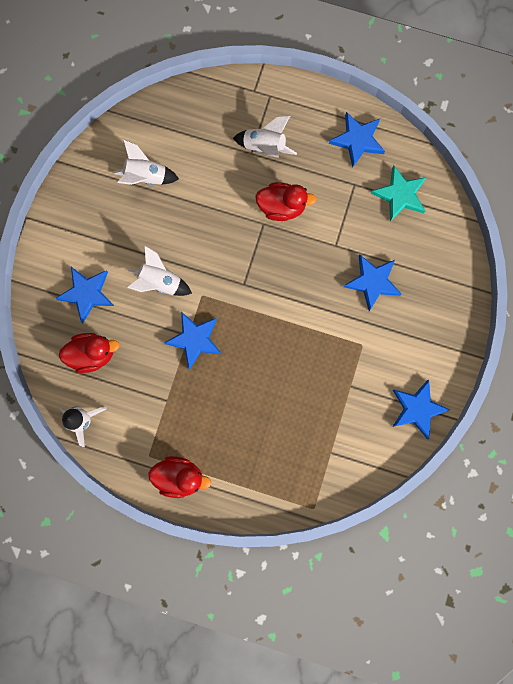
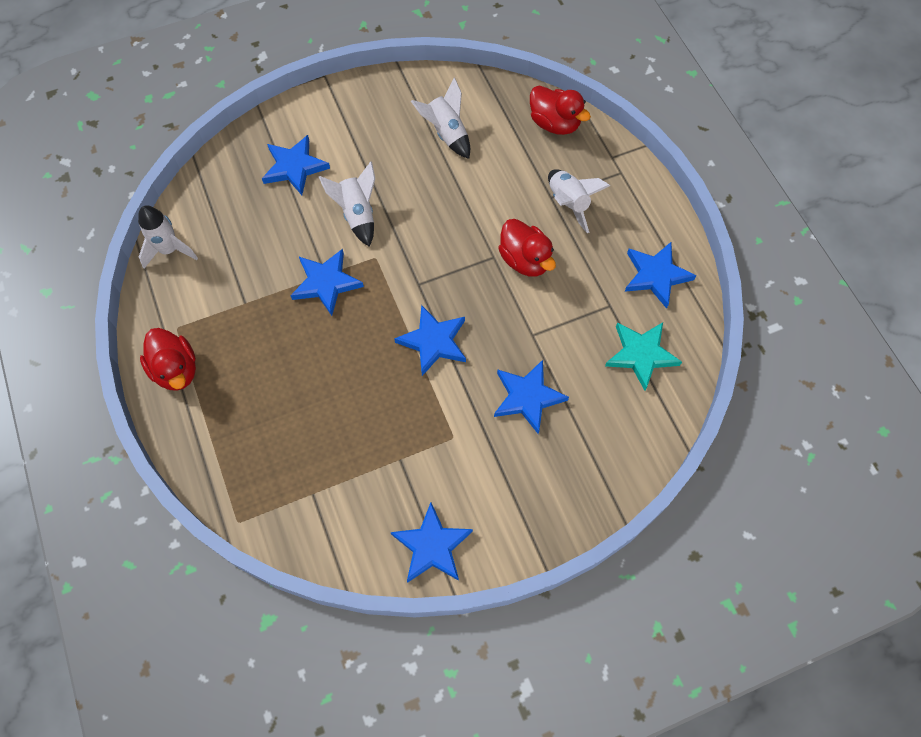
camera: 50 degrees right, 15 degrees down
(92, 354) = (240, 211): red duck -> red duck (554, 123)
(291, 307) = (433, 342): none -> blue star

